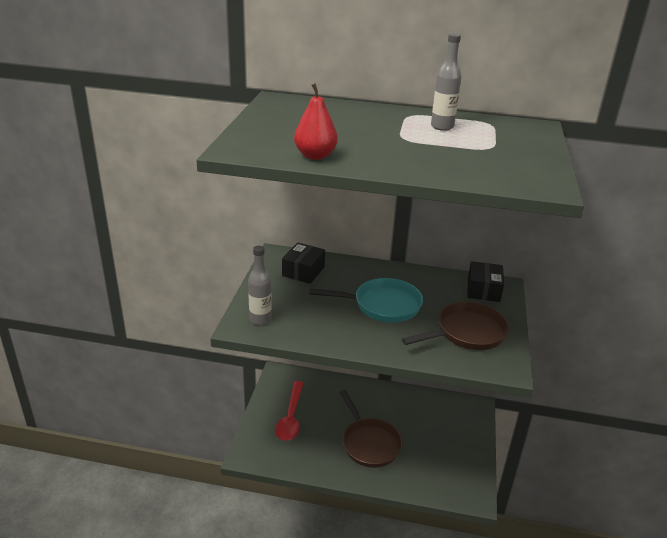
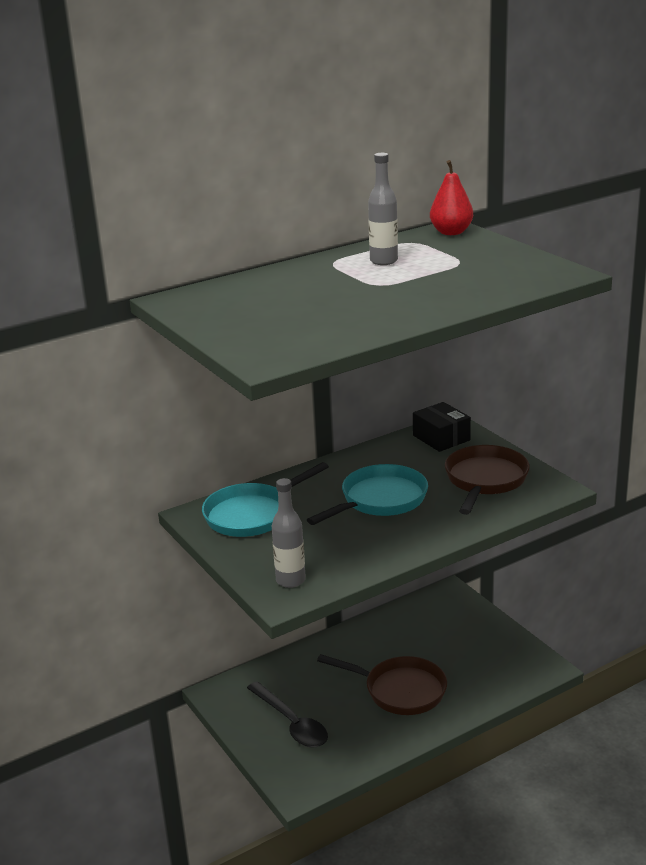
camera: 40 degrees left, 5 degrees down
(291, 417) = (291, 723): red spoon -> black spoon
(303, 271) = (252, 514): black box -> turquoise pan
(315, 156) = (346, 332): red pear -> red pear (451, 232)

